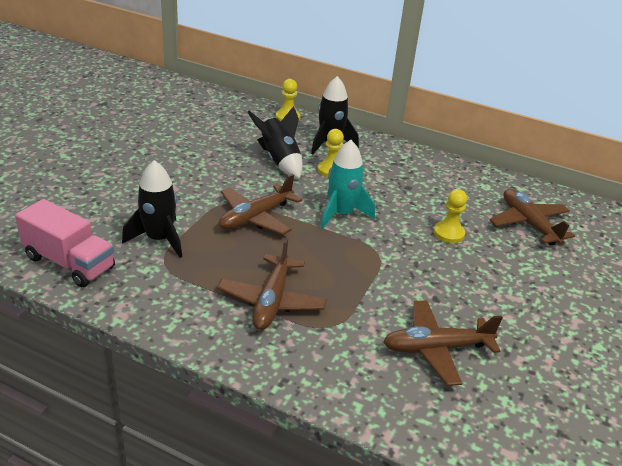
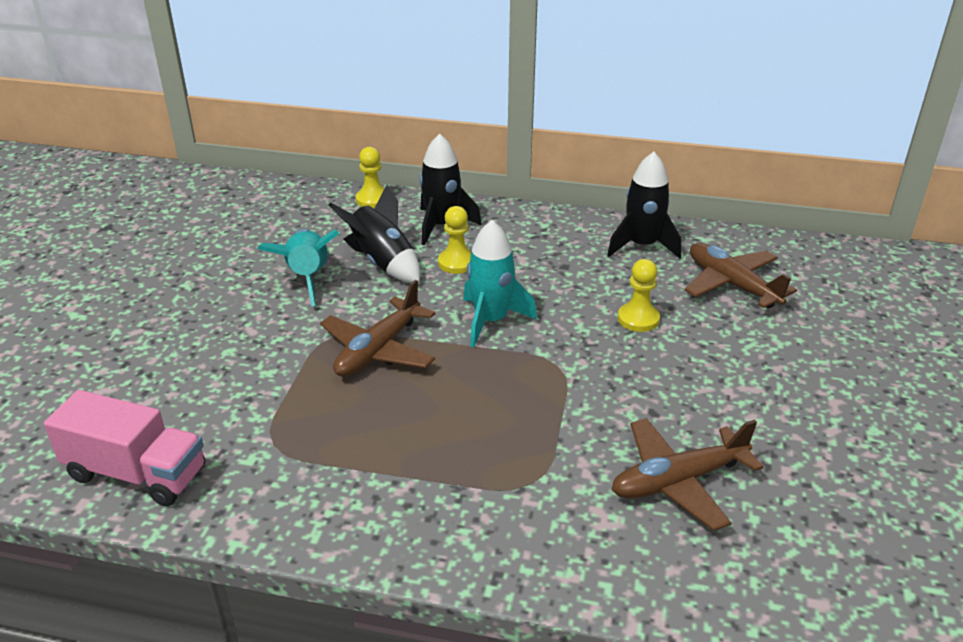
camera: 10 degrees left, 0 degrees up
(159, 239) = (255, 410): black rocket -> black rocket (642, 246)
(224, 161) = (308, 278): none -> turquoise rocket
(272, 301) = (441, 465): brown plane -> none

